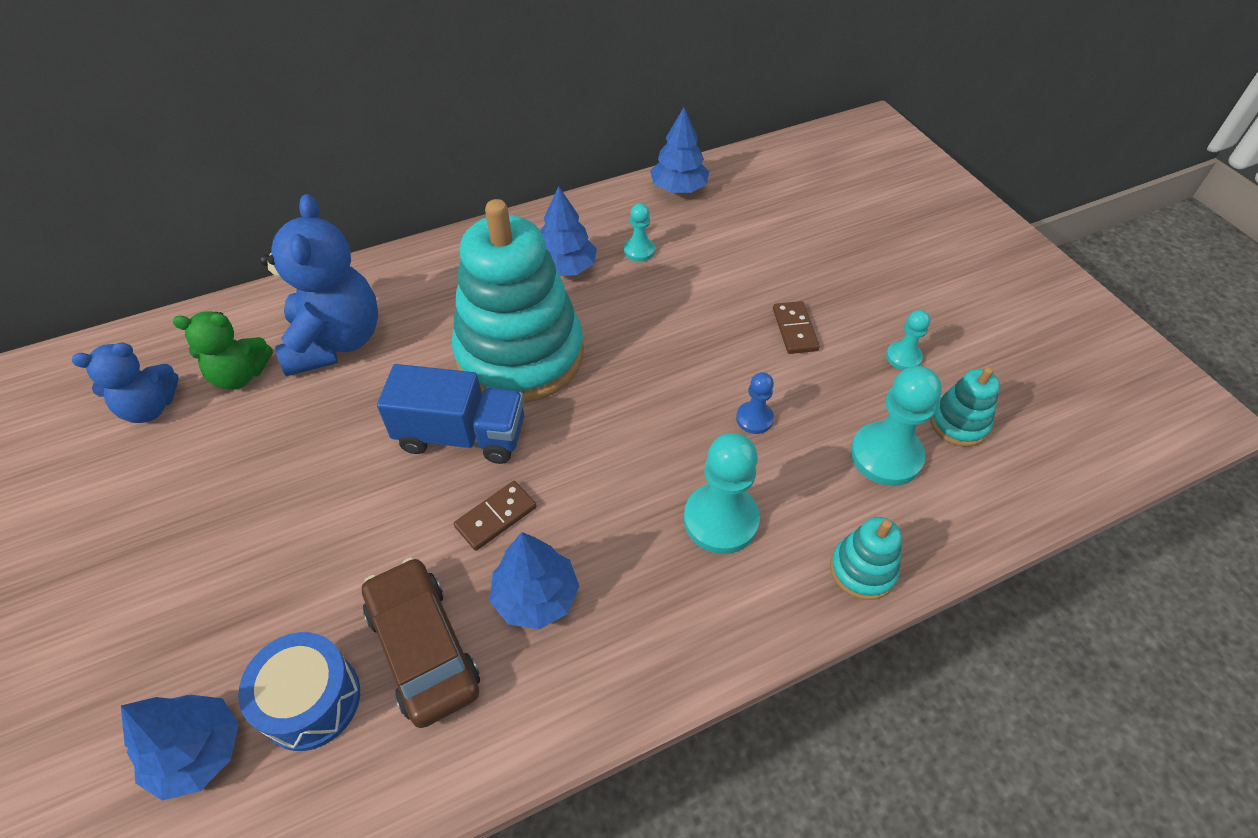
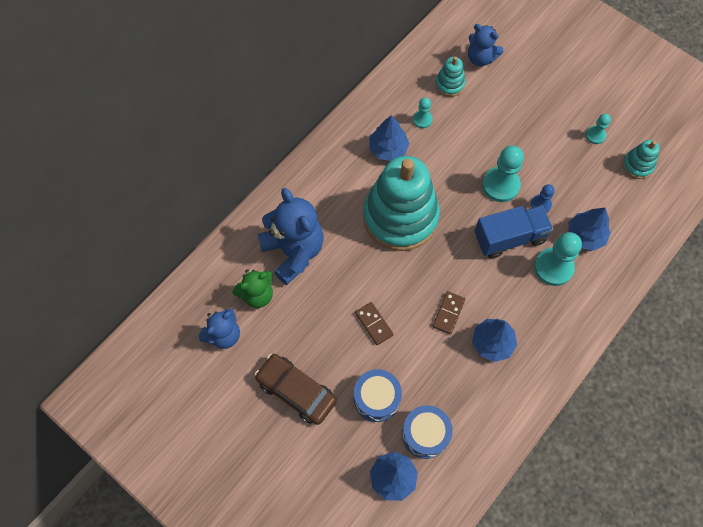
camera: 25 degrees left, 15 degrees up
(281, 599) = (376, 398): none -> blue drum
(423, 648) = (458, 389): brown car -> brown car (296, 391)
(462, 435) = (402, 277): blue truck -> blue truck (509, 238)
(679, 188) = (418, 63): blue tree -> blue tree (585, 235)
(773, 209) = (480, 58): none -> blue teddy bear
(794, 329) = (533, 140): brown domino -> brown domino (374, 324)
(862, 570) = (627, 264): turquoise stacking toy -> turquoise stacking toy (449, 84)
(886, 456) = (612, 199): turquoise pawn -> turquoise pawn (500, 185)

